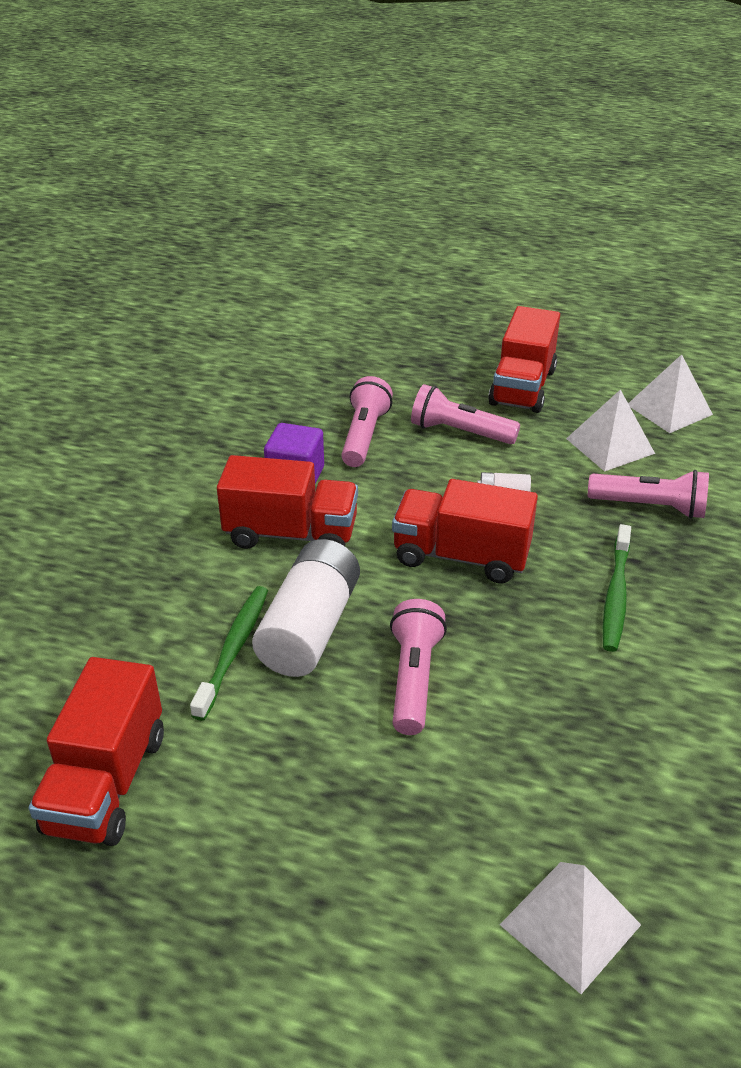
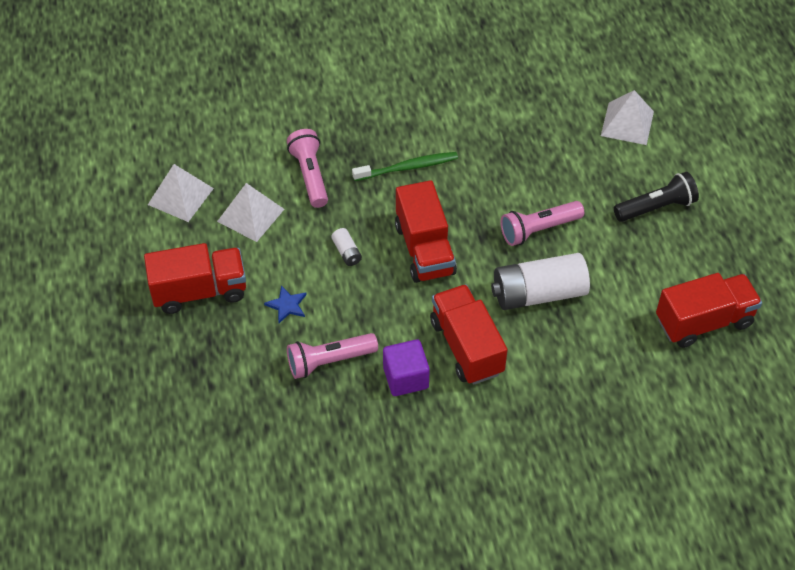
camera: 120 degrees left, 15 degrees up
(234, 649) = (581, 320): green toothbrush -> none
(351, 851) = (656, 207): none -> black flashlight
(460, 432) = (287, 305): pink flashlight -> blue star

